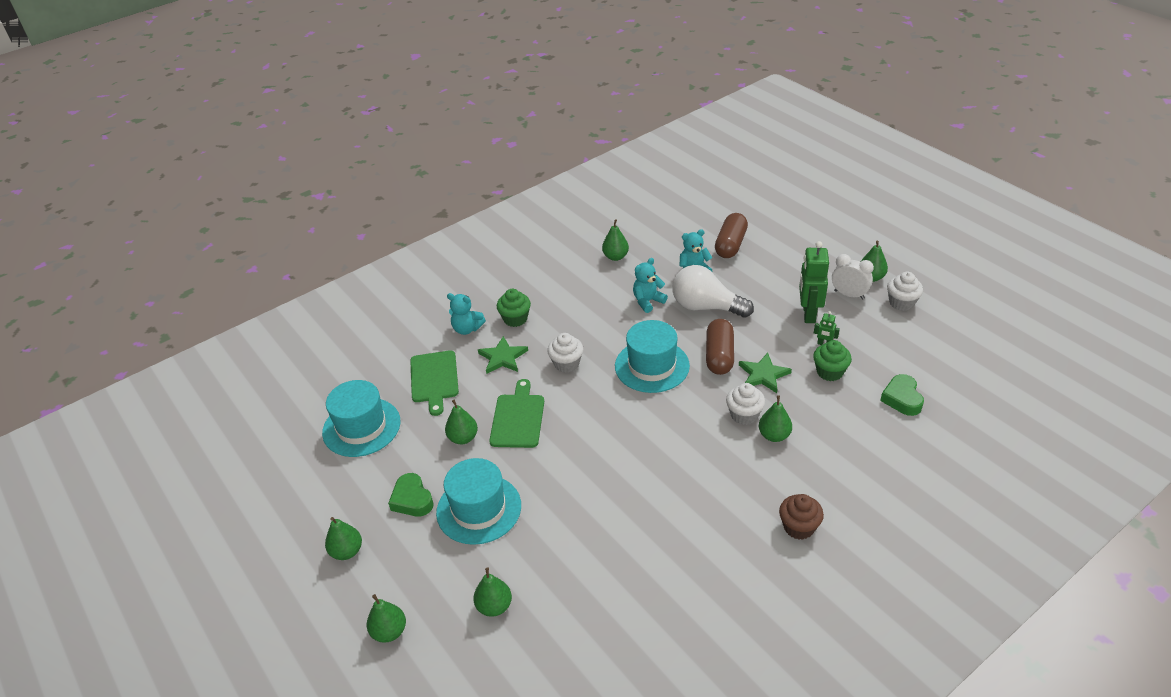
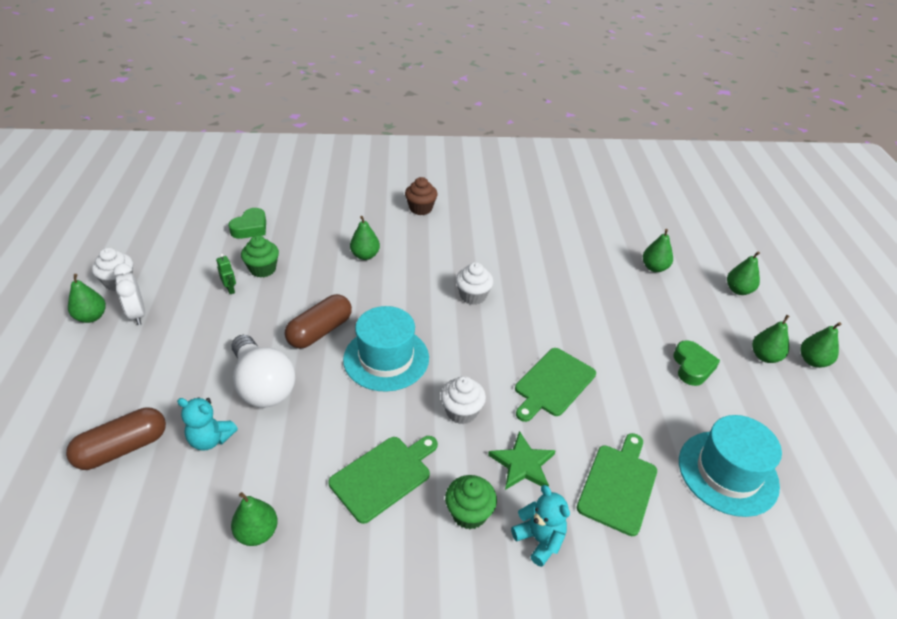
camera: 150 degrees left, 0 degrees up
(463, 438) = (618, 395): green pear -> green pear (812, 361)
(479, 509) = (634, 329): turquoise hat -> none
(579, 308) = (383, 476): none -> green cutting board
(648, 301) = (305, 432): turquoise teddy bear -> none
(744, 415) = (366, 278): white cupcake -> white cupcake (473, 296)
(763, 375) = (310, 296): green star -> none
(808, 314) = (196, 320): green robot -> none

